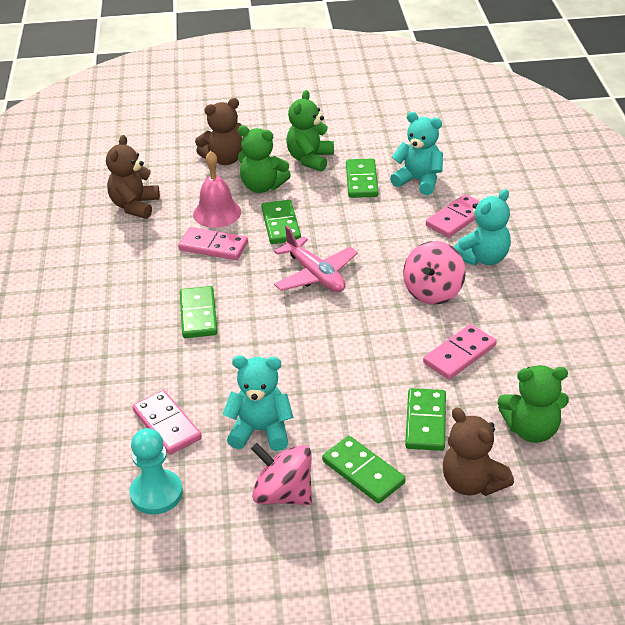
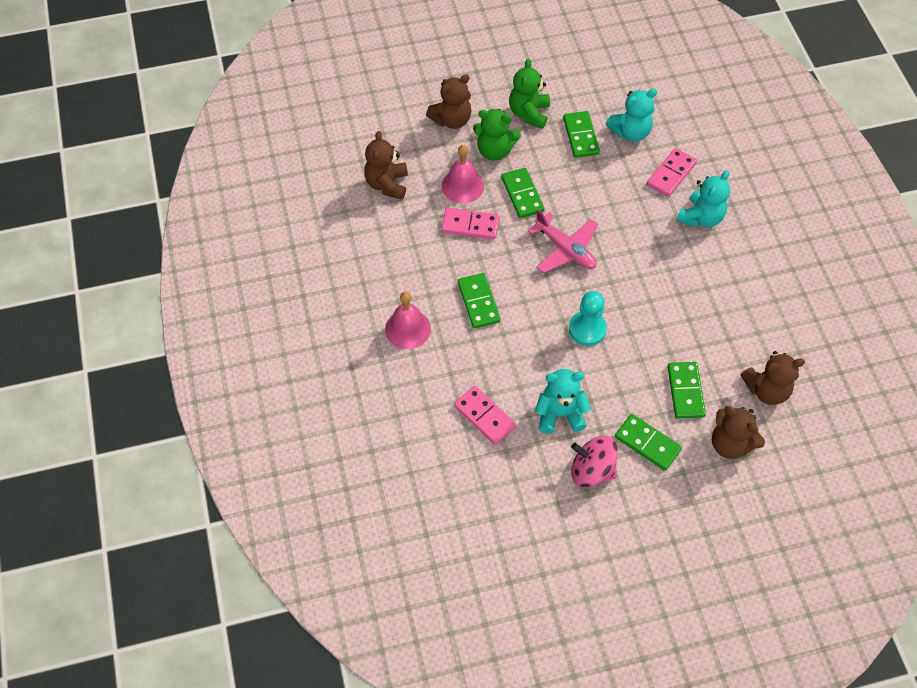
camera: 10 degrees left, 20 degrees up
(107, 332) = (407, 329): none -> pink bell
(156, 493) = (495, 481): turquoise pawn -> turquoise pawn (587, 329)
(418, 181) = (630, 132): turquoise teddy bear -> turquoise teddy bear turned 135 degrees clockwise
(433, 292) = (666, 258): pink spinning top -> none
(459, 354) = (699, 322): pink domino -> none
(531, 430) = (766, 390): green teddy bear -> brown teddy bear

